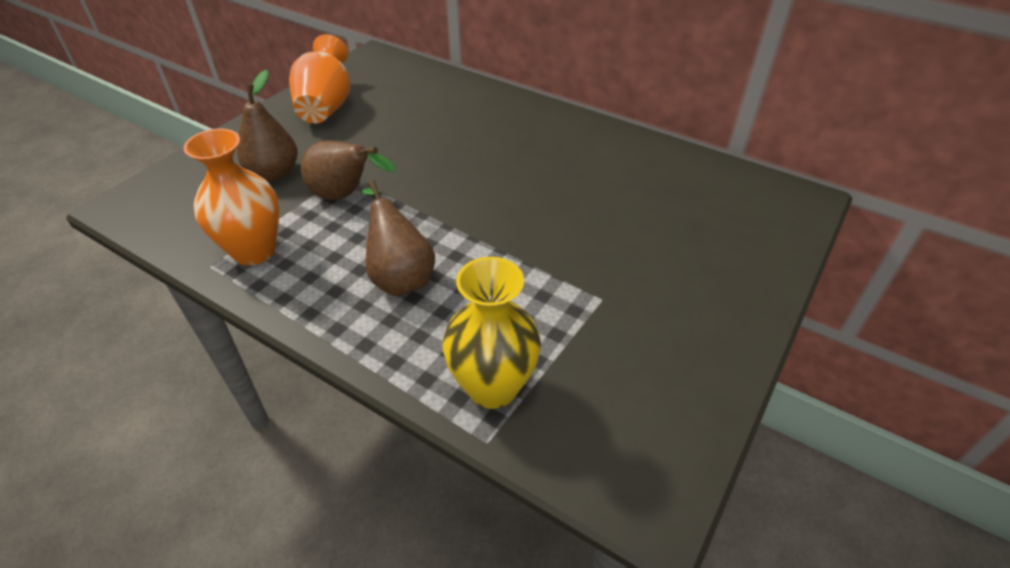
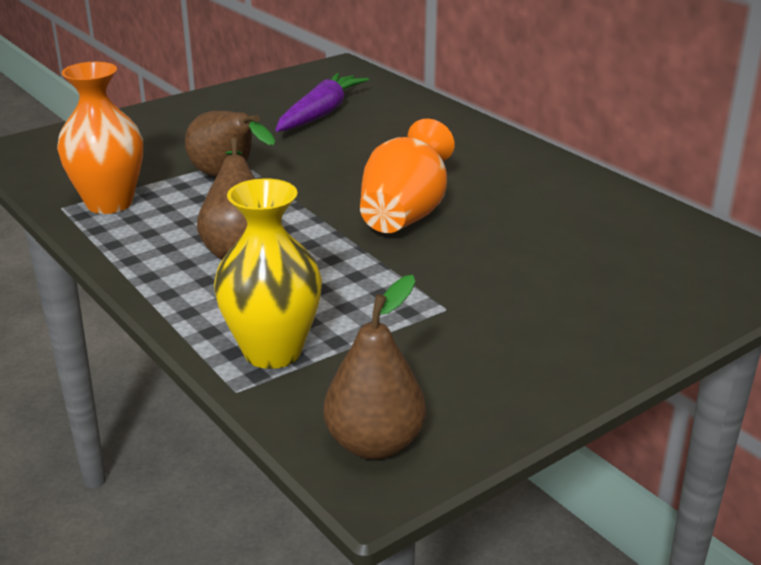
camera: 20 degrees right, 15 degrees down
(274, 173) = (168, 147): brown pear -> brown pear (374, 444)
(326, 107) = (258, 102): orange vase -> orange vase (405, 215)
(386, 110) = (320, 114): none -> purple carrot

